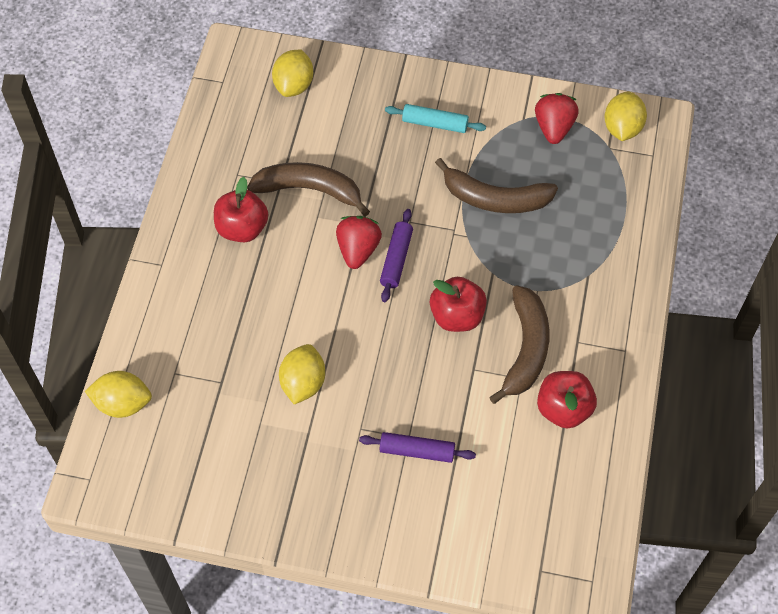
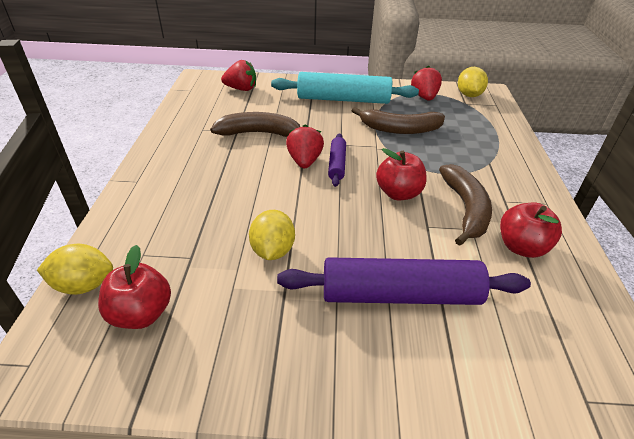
camera: 10 degrees left, 20 degrees down
(242, 228) = (207, 156): red apple -> red apple (141, 314)
(294, 85) = (241, 89): yellow lemon -> red strawberry
(417, 451) = (400, 295): purple rolling pin -> purple rolling pin, size x2.01
(435, 123) = (343, 99): turquoise rolling pin -> turquoise rolling pin, size x2.01

